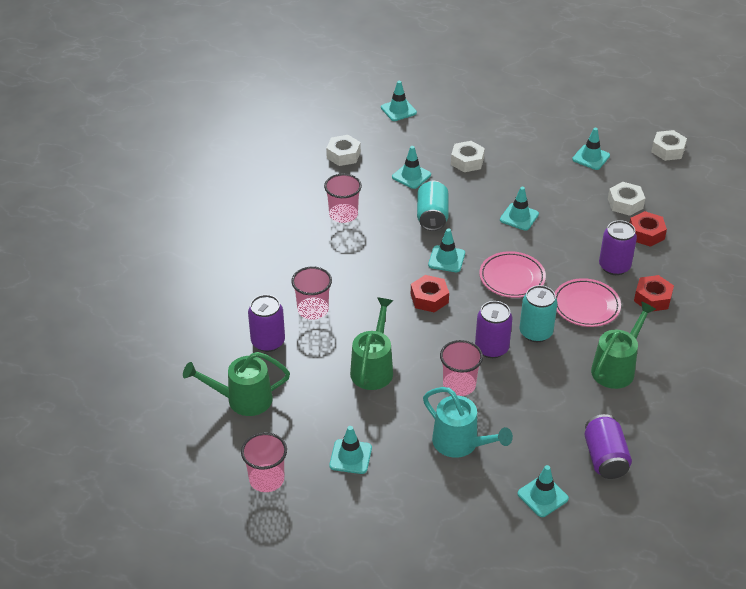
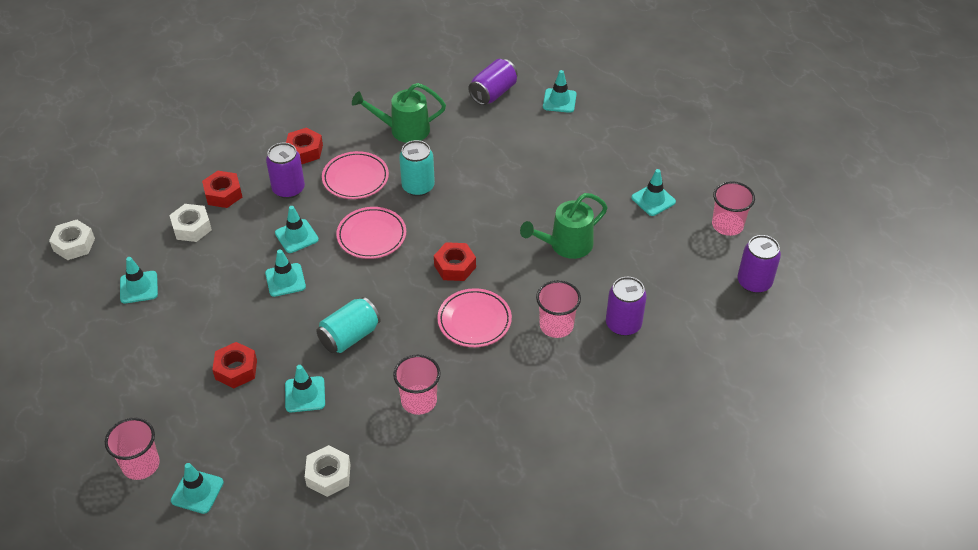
camera: 135 degrees left, 5 degrees up
(242, 400) = (691, 292): green watering can -> none
(370, 276) = (474, 321): none -> pink plate
(446, 259) = (395, 288): turquoise traffic cone -> turquoise traffic cone (296, 236)
(459, 385) = (521, 192): pink cup -> pink cup (141, 464)
(461, 444) = (569, 158): turquoise watering can -> none
(467, 161) = (236, 369): white nut -> red nut
(491, 348) = (464, 199): purple can -> purple can (754, 282)

